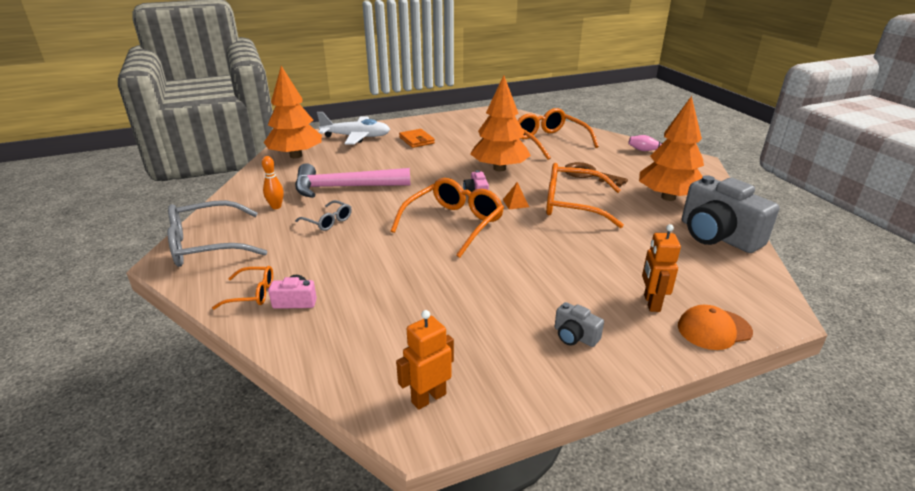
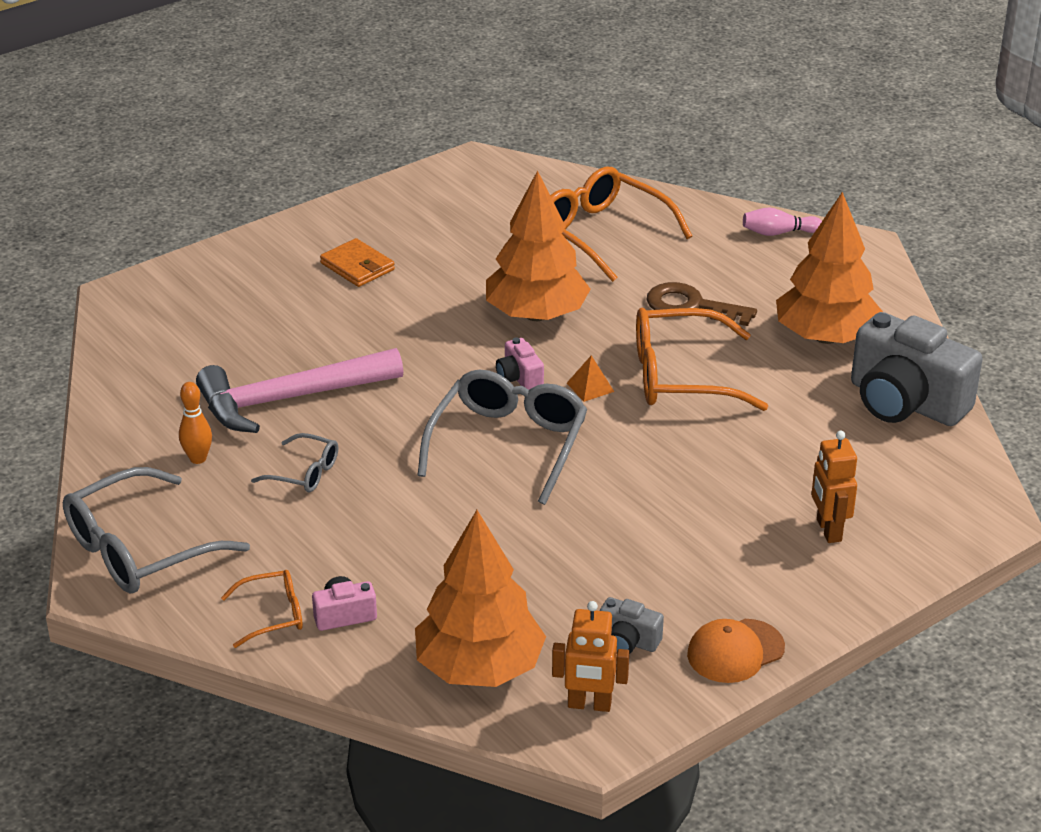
camera: 15 degrees left, 5 degrees up
(296, 156) = (152, 339): orange tree -> orange tree (479, 668)
(356, 137) = (237, 274): white plane -> none
(428, 398) = (589, 705): orange robot -> orange robot turned 120 degrees counterclockwise
(454, 224) = (508, 444): orange glasses -> grey glasses
(575, 336) = (740, 595): grey camera -> grey camera (628, 641)
(714, 329) = (911, 554): orange cap -> orange cap (735, 651)

